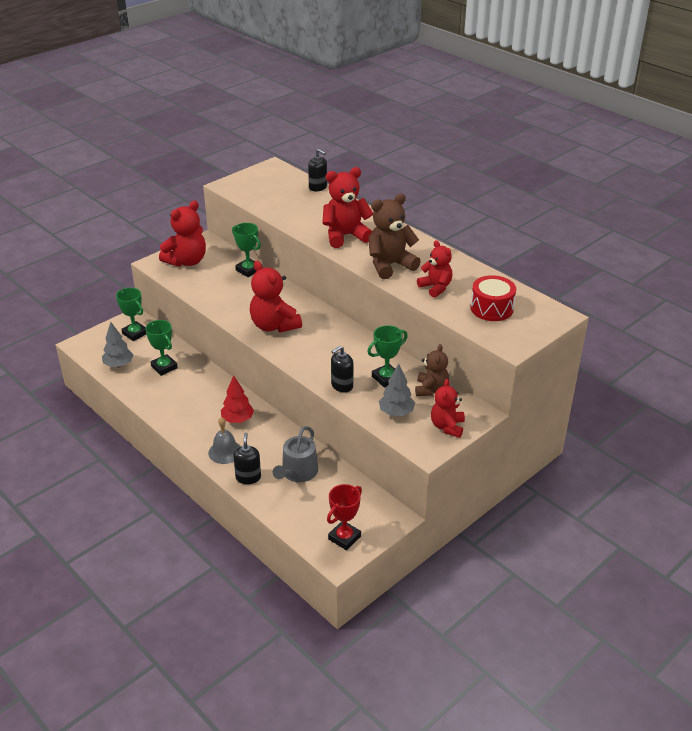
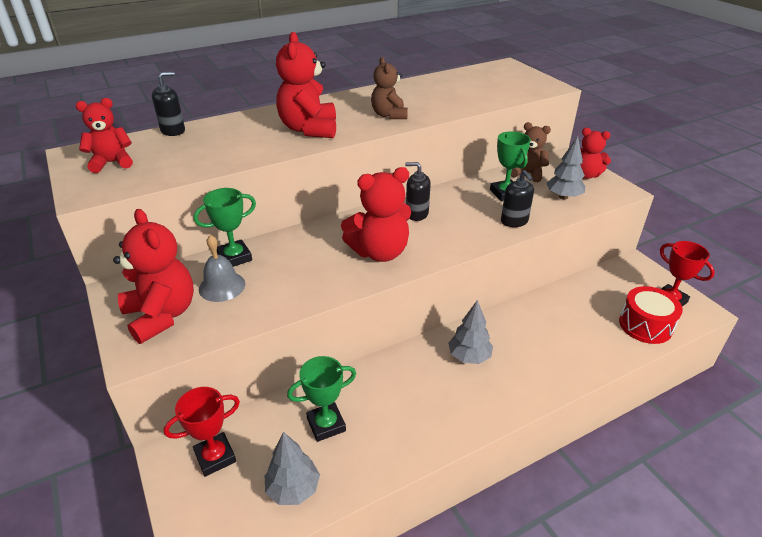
camera: 75 degrees left, 0 degrees up
(135, 333) = (215, 457): green trophy -> red trophy
(225, 452) = (530, 377): grey bell -> grey bell (222, 286)
(237, 420) = (469, 357): red tree -> grey tree
(248, 477) = (579, 361): black soap dispenser -> black soap dispenser (417, 214)
(298, 472) = (571, 319): grey watering can -> none
(390, 265) = (389, 115): brown teddy bear -> brown teddy bear, size x0.64
(435, 288) = (444, 101): red teddy bear -> red teddy bear (112, 163)
(491, 308) = (489, 85): red drum -> red drum (645, 325)

